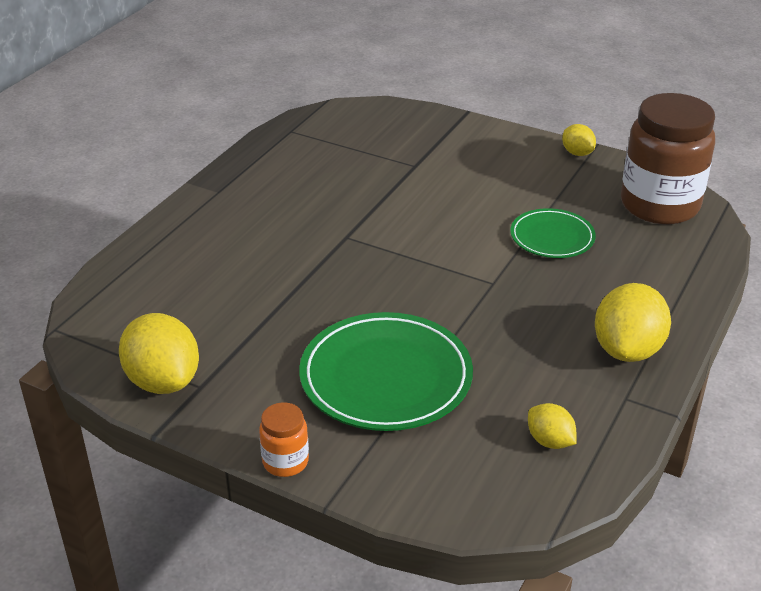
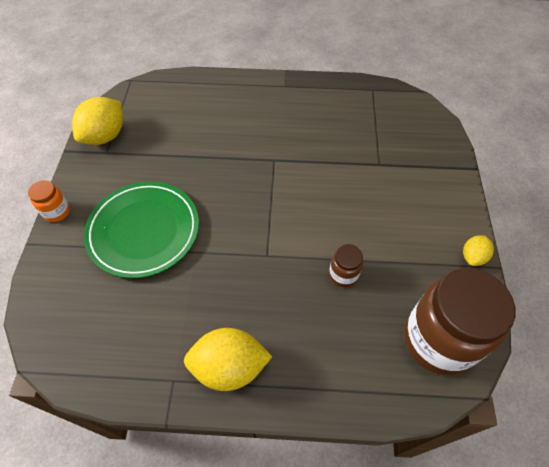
camera: 65 degrees right, 20 degrees up
(550, 441) = (112, 343): yellow lemon -> none
(552, 237) = (343, 275): green plate -> brown jar

